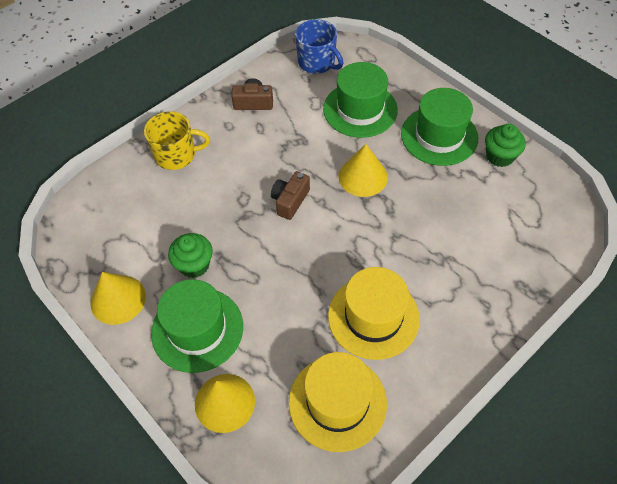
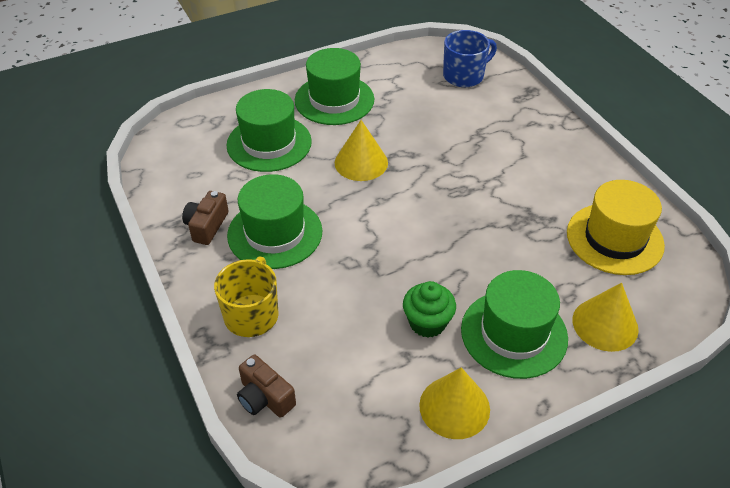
camera: 75 degrees left, 10 degrees down
(259, 144) = (275, 233): none -> green hat
(290, 201) = (369, 224): brown camera -> brown camera (265, 398)
(317, 62) = (177, 159): blue mug -> blue mug (464, 76)
(373, 317) = (529, 194): yellow hat -> none
(499, 156) = (377, 71): green cupcake -> none

